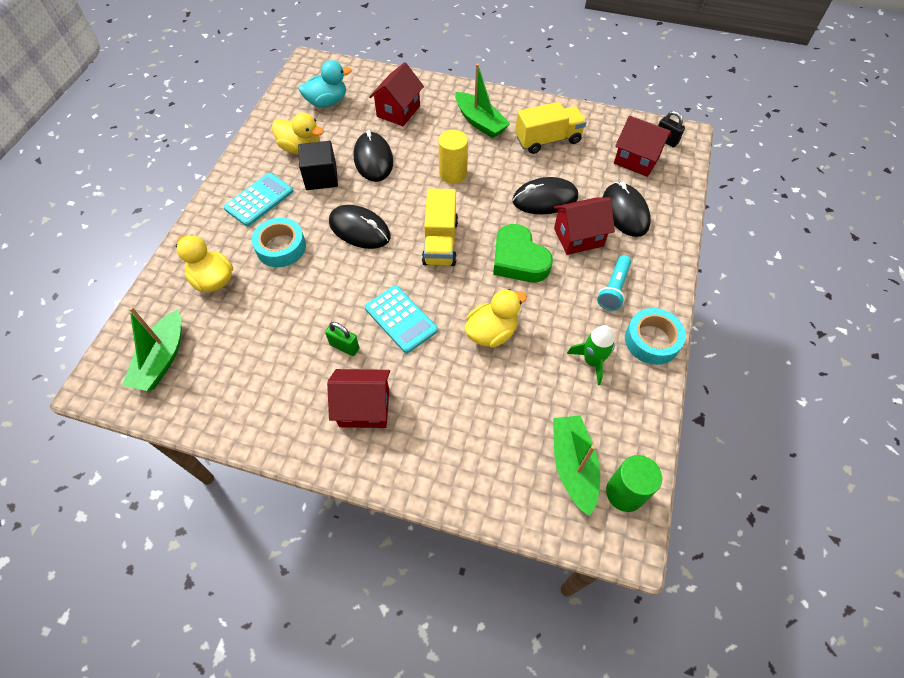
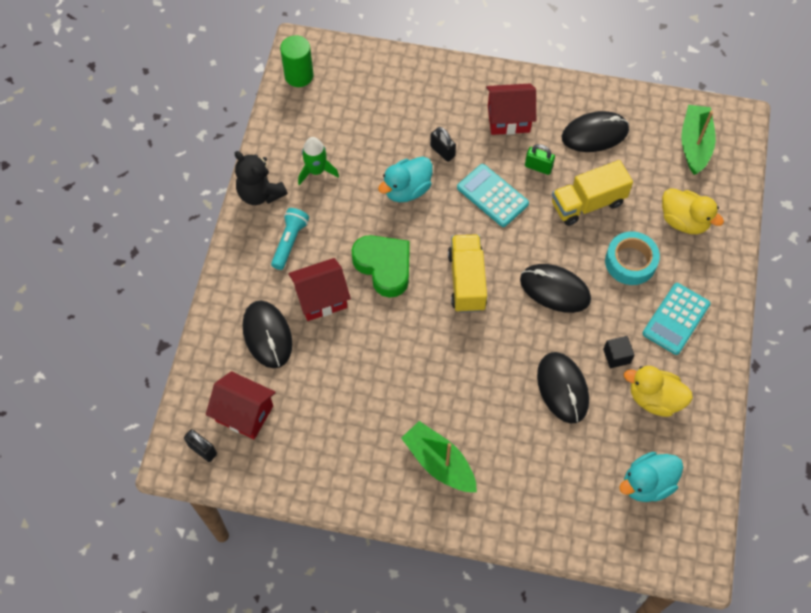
camera: 175 degrees right, 5 degrees up
(321, 177) = (616, 356): black cube -> black cube, size x0.60
(398, 111) = (548, 474): red house -> none
(448, 373) = (442, 151): none -> black padlock
(453, 174) = (464, 374): yellow cylinder -> none
(491, 332) = (407, 190): yellow duck -> turquoise duck
(545, 199) = (356, 346): black mouse -> black mouse (595, 134)
(548, 140) = (351, 438): yellow truck -> yellow truck (587, 203)
(573, 466) = (337, 90): green boat -> none
(652, 340) = (260, 193): turquoise tape -> black teddy bear

